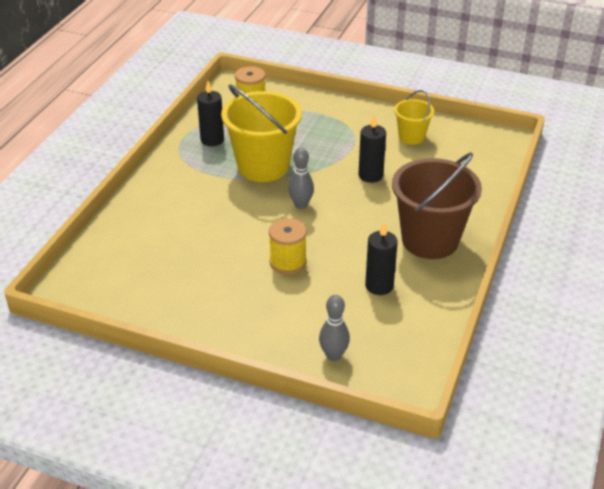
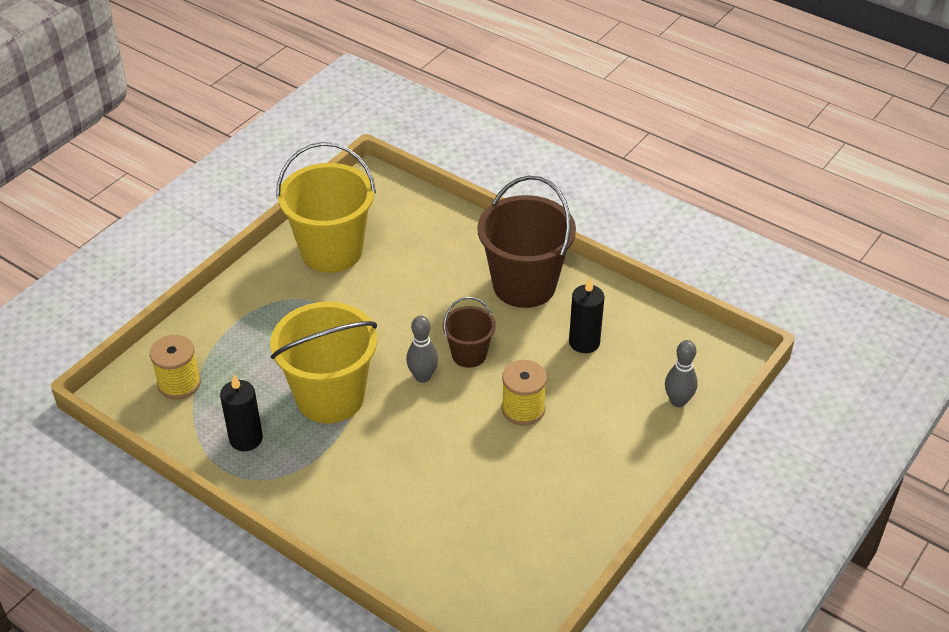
camera: 75 degrees left, 5 degrees up
(335, 223) = (469, 354): none -> brown bucket
(370, 175) = (391, 304): black candle -> none
(411, 137) = (331, 251): yellow bucket -> yellow bucket, size x1.90

